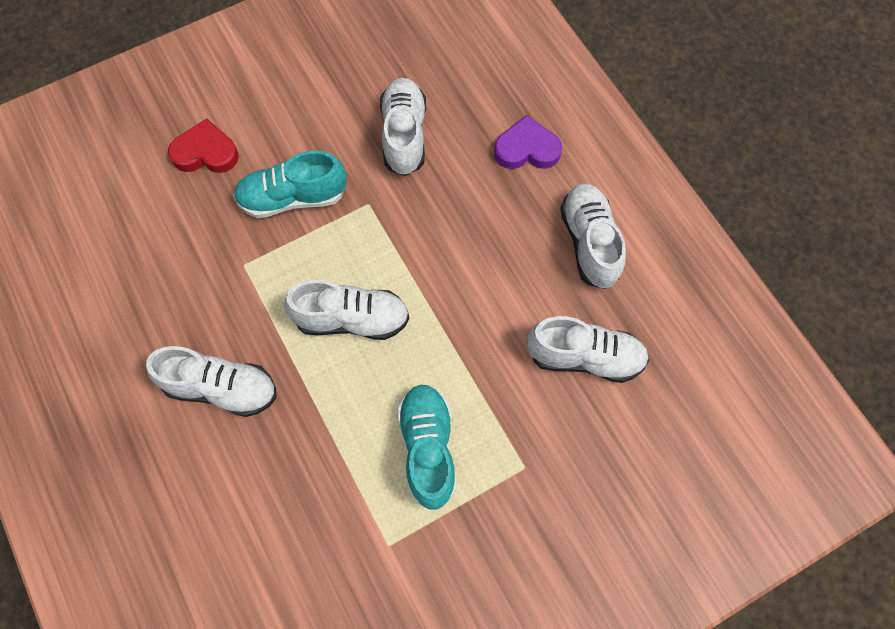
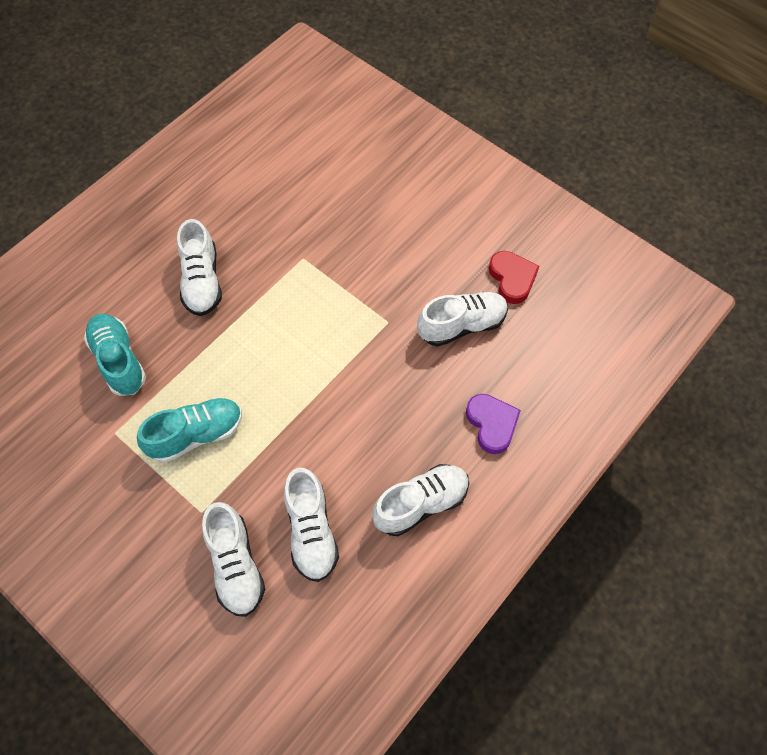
camera: 70 degrees right, 5 degrees down
(206, 152) = (386, 198): red heart -> red heart (512, 279)
(293, 198) = (371, 268): turquoise shoe -> turquoise shoe (119, 360)
(351, 319) = (284, 345): white shoe -> white shoe (235, 565)

